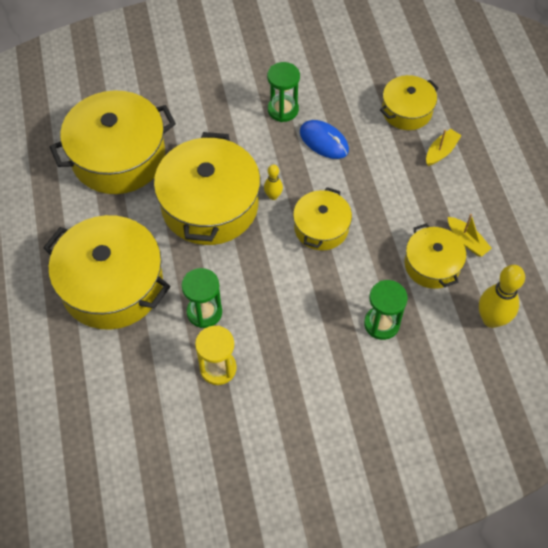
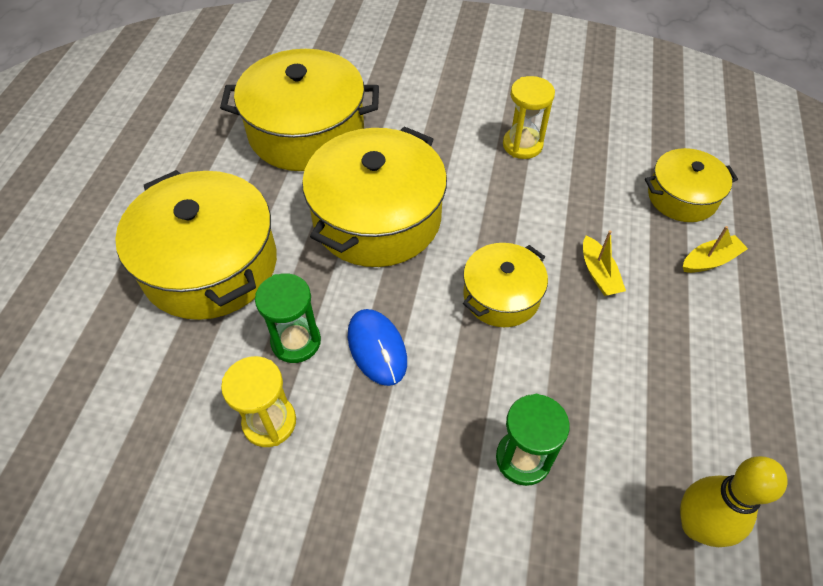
camera: 25 degrees right, 5 degrees down
(273, 196) = (459, 235): yellow bowling pin -> none
(283, 110) = (522, 145): green hourglass -> yellow hourglass
(324, 141) = (556, 195): blue mouse -> blue mouse (377, 348)
(432, 265) = (635, 405): yellow pot -> none
(467, 241) = (701, 392): yellow boat -> yellow boat (599, 274)

